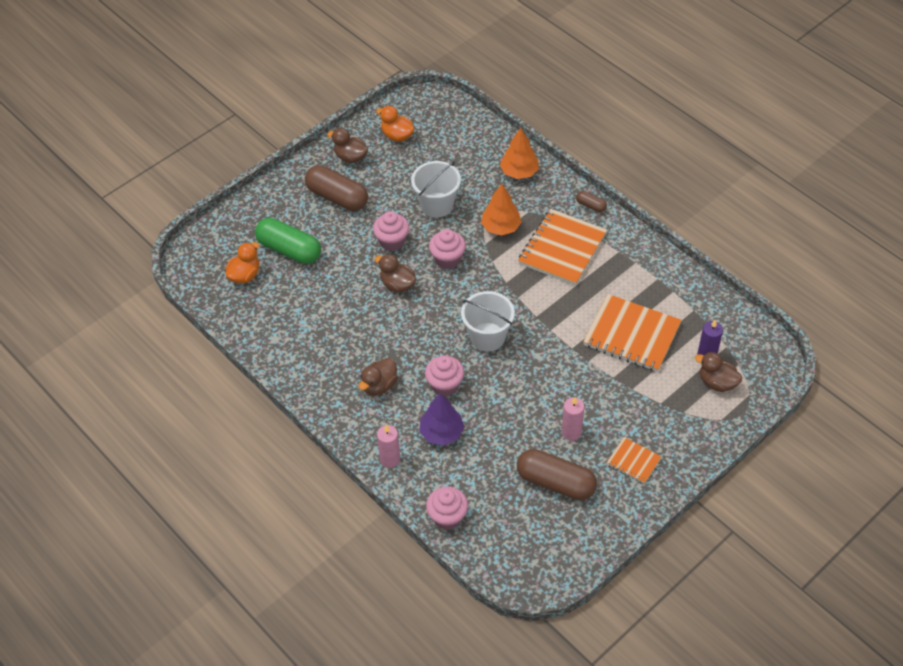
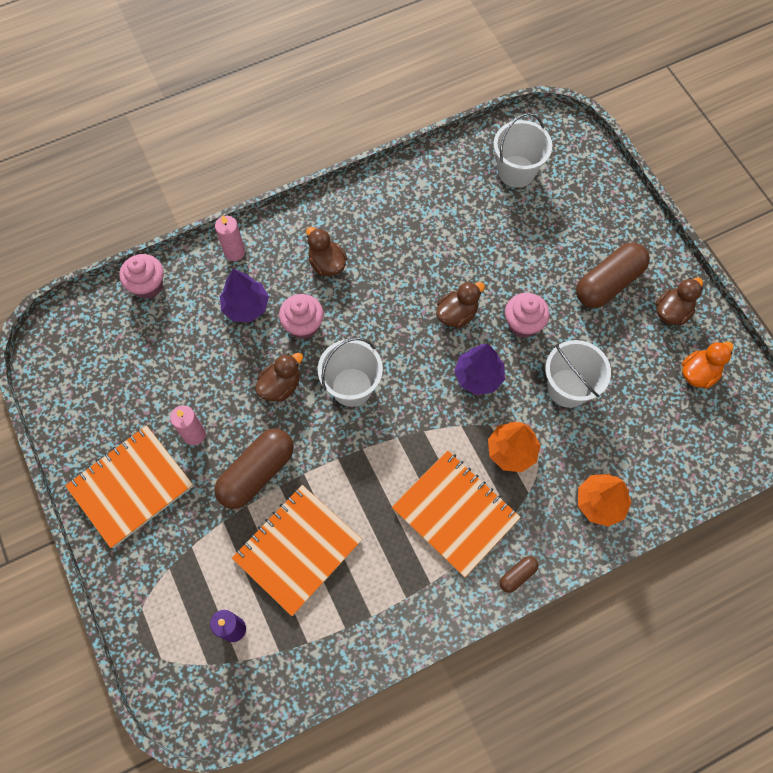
camera: 105 degrees right, 15 degrees up
(245, 275) = (516, 171): orange duck -> white bucket
(289, 250) = (540, 219): green capsule -> none
(447, 259) = (478, 376): pink cupcake -> purple tree
(555, 482) = (141, 398): brown capsule -> brown capsule (257, 473)
(633, 461) = (131, 487): orange notebook -> orange notebook, size x1.97
(717, 382) = (192, 625): brown duck -> brown duck (280, 386)

